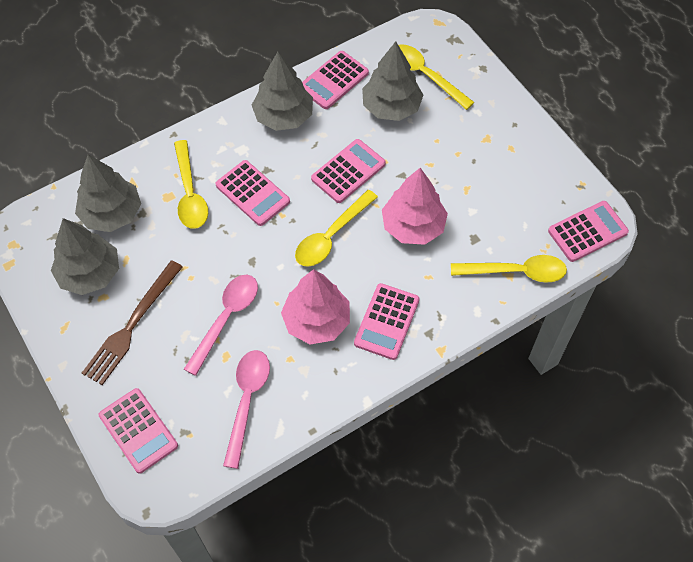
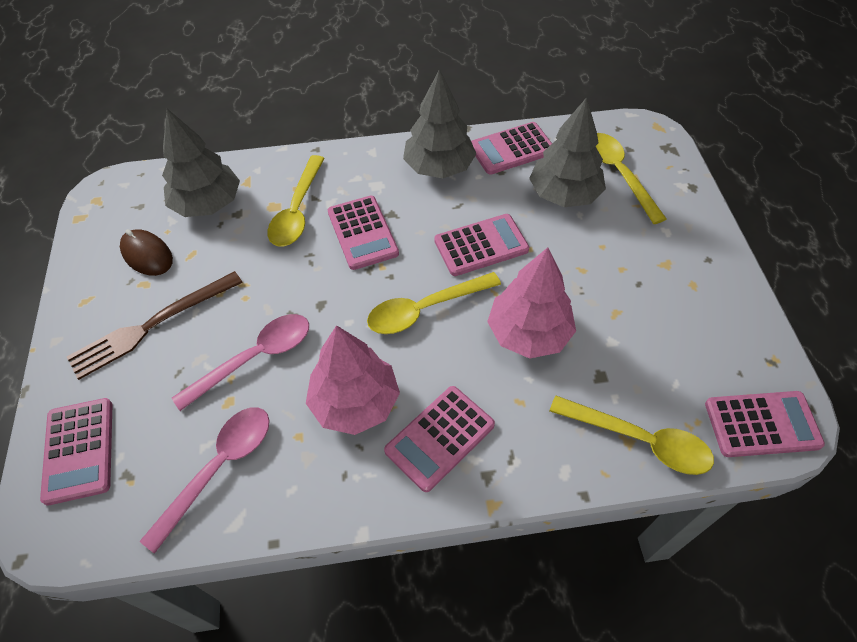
camera: 25 degrees right, 5 degrees down
(90, 273) = (147, 255): grey tree -> brown mouse

